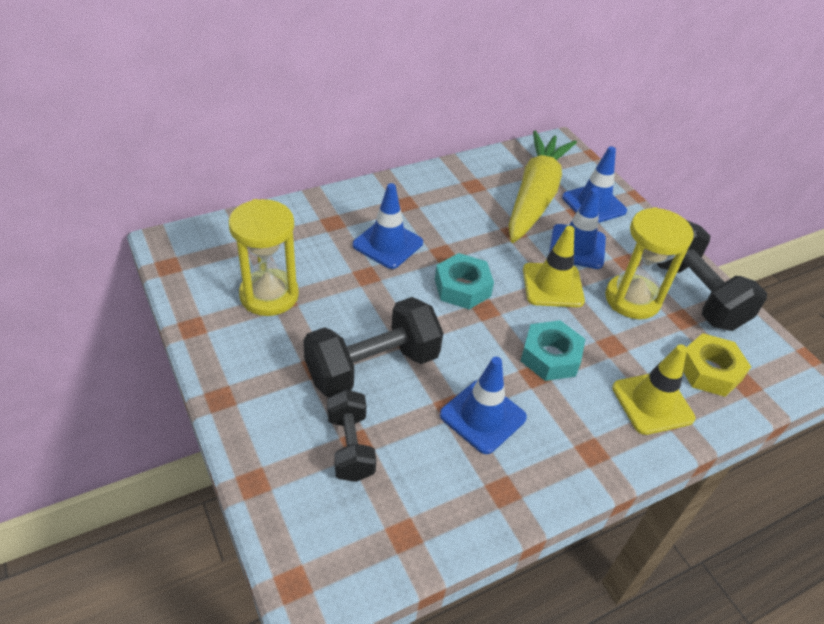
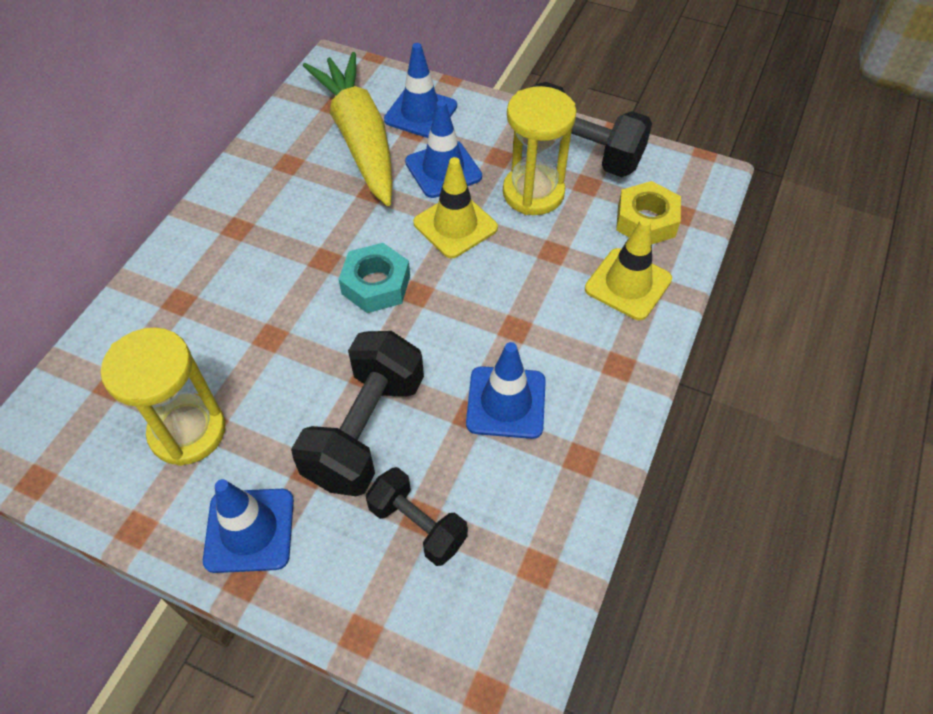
camera: 35 degrees left, 10 degrees up
(387, 244) = (260, 287): blue traffic cone -> blue traffic cone (249, 530)
(550, 357) = (513, 300): turquoise nut -> none

